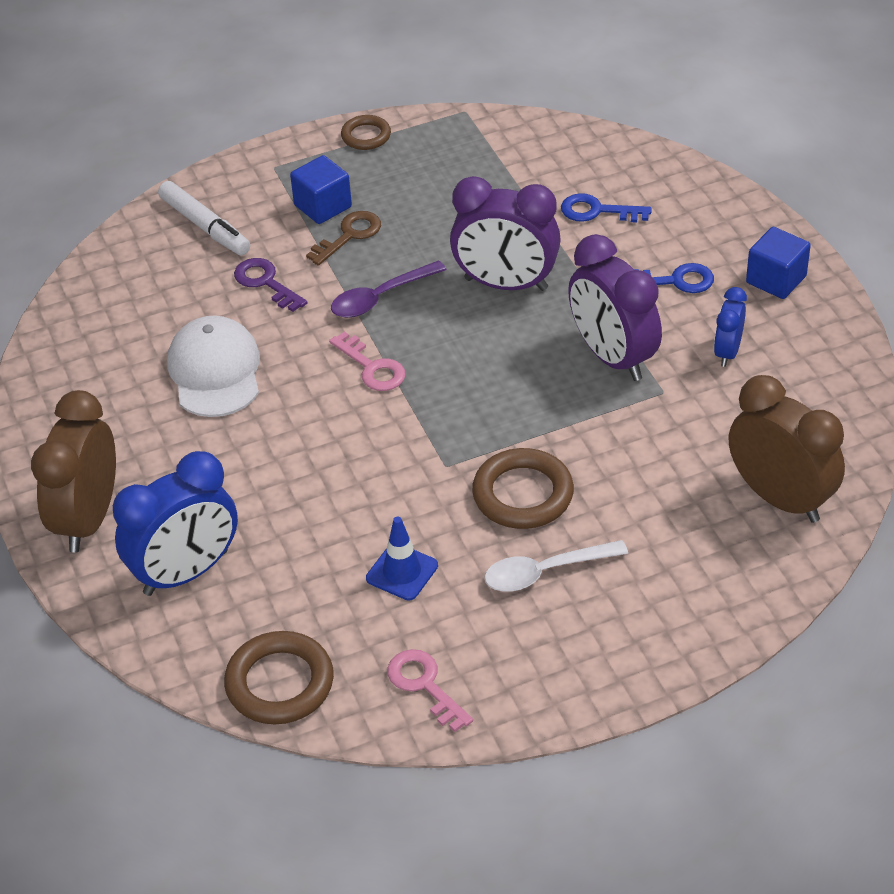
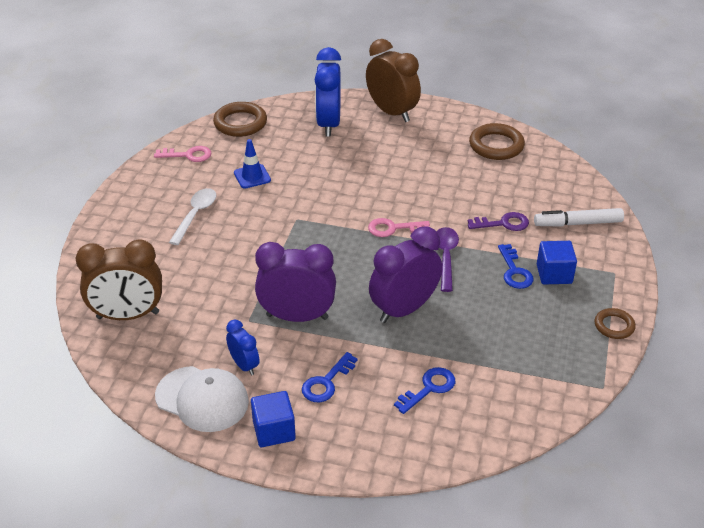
camera: 125 degrees right, 5 degrees down
(215, 371) = (449, 180): white cap -> white cap (202, 399)
(349, 235) = (514, 271): brown key -> blue key
(523, 494) = (247, 233): brown ring -> brown ring (496, 145)

